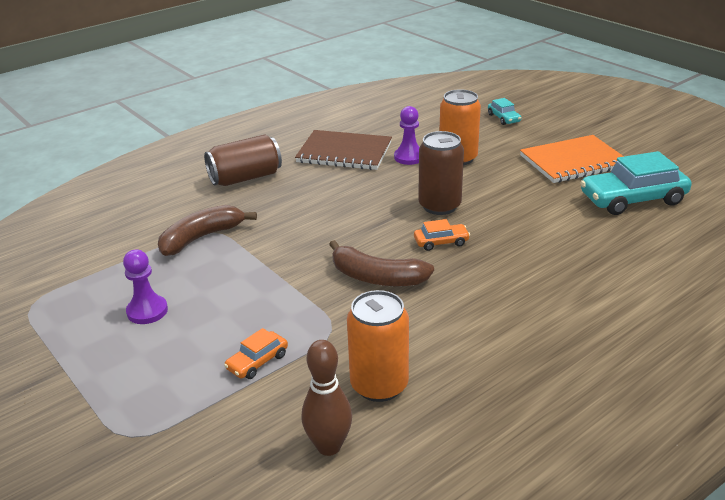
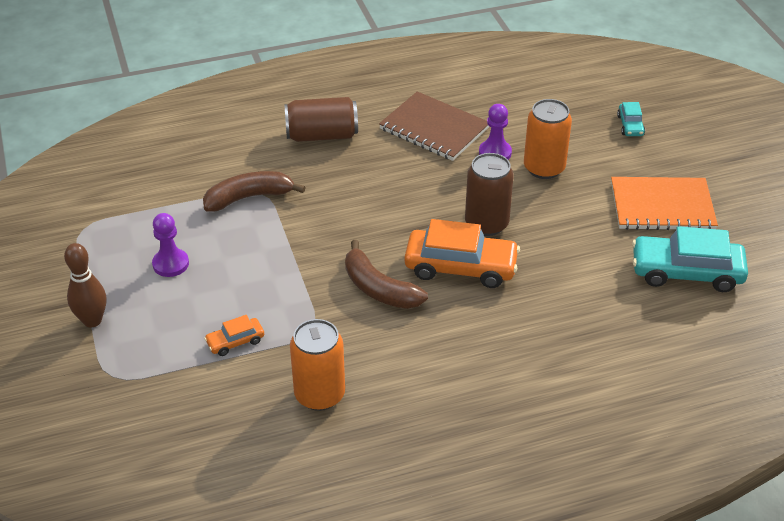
camera: 20 degrees right, 10 degrees up
(329, 446) = (252, 434): brown bowling pin -> brown bowling pin (92, 320)
(441, 242) = (460, 267): orange car -> orange car, size x2.07

